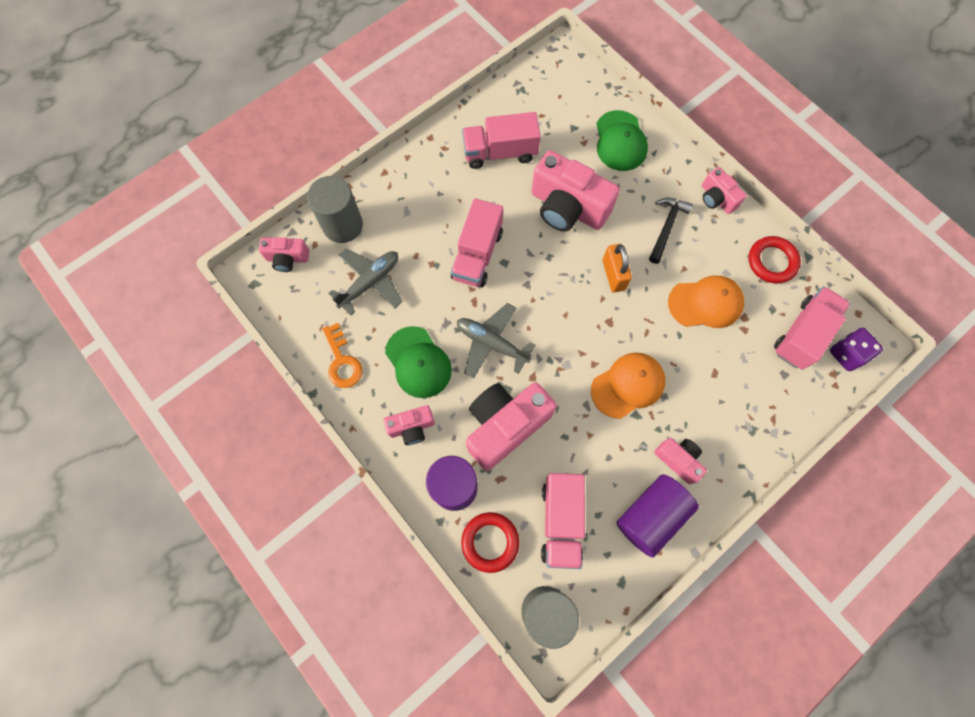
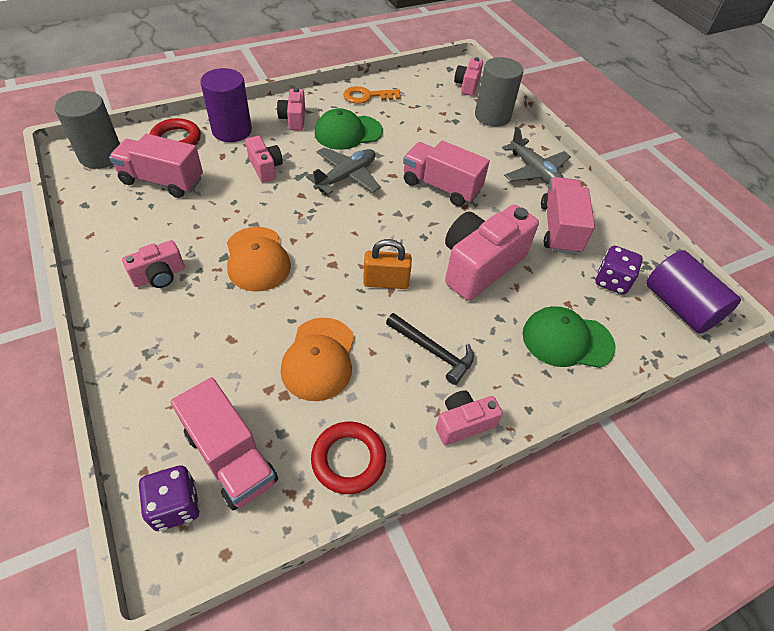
camera: 100 degrees right, 20 degrees down
(370, 282) = (432, 121): grey plane -> grey plane (534, 171)
(505, 426) = (265, 168): pink camera -> pink camera, size x0.52
(548, 113) = (611, 281): none -> purple dice
(651, 516) = (123, 239): purple cylinder -> purple cylinder (679, 306)

